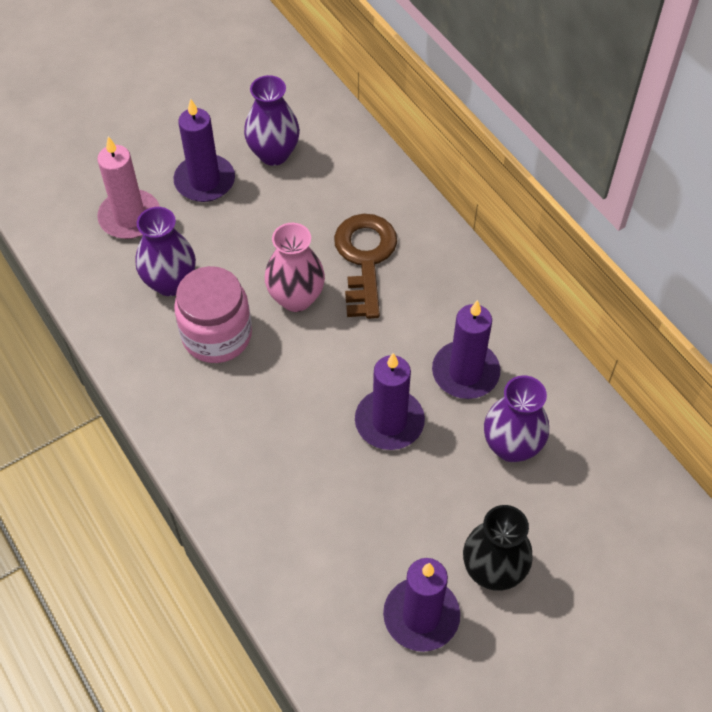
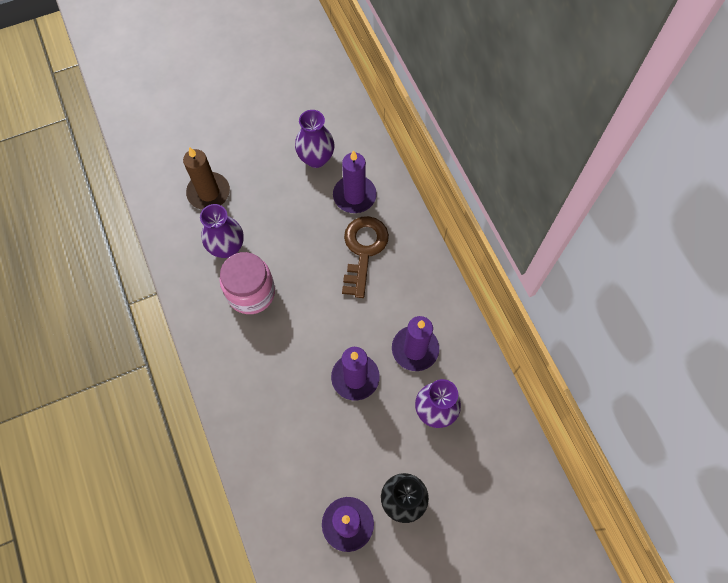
camera: 10 degrees right, 10 degrees up
(130, 217) = (208, 193): pink candle -> brown candle
(205, 181) = (264, 172): purple candle -> purple candle (354, 196)
(296, 298) = (310, 273): pink vase -> none

